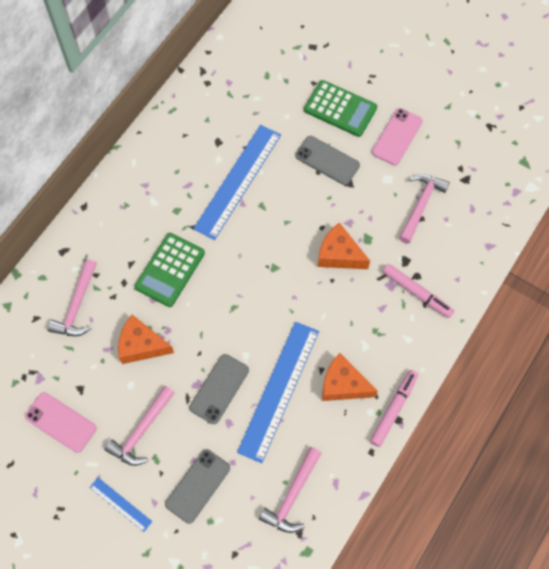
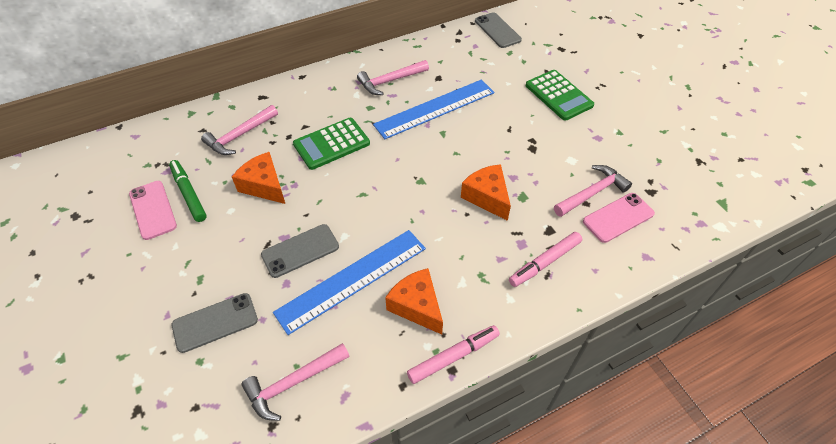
camera: 30 degrees right, 15 degrees down
(80, 389) = (189, 194): none -> green marker
(120, 504) = (139, 300): blue ruler -> none
(141, 431) = (208, 250): pink hammer -> pink hammer (390, 81)
(327, 160) = (523, 125): grey phone -> grey phone (497, 30)
(397, 137) = (600, 134): pink phone -> pink phone (618, 218)
(417, 293) = (544, 262): pink marker -> pink marker turned 75 degrees clockwise

